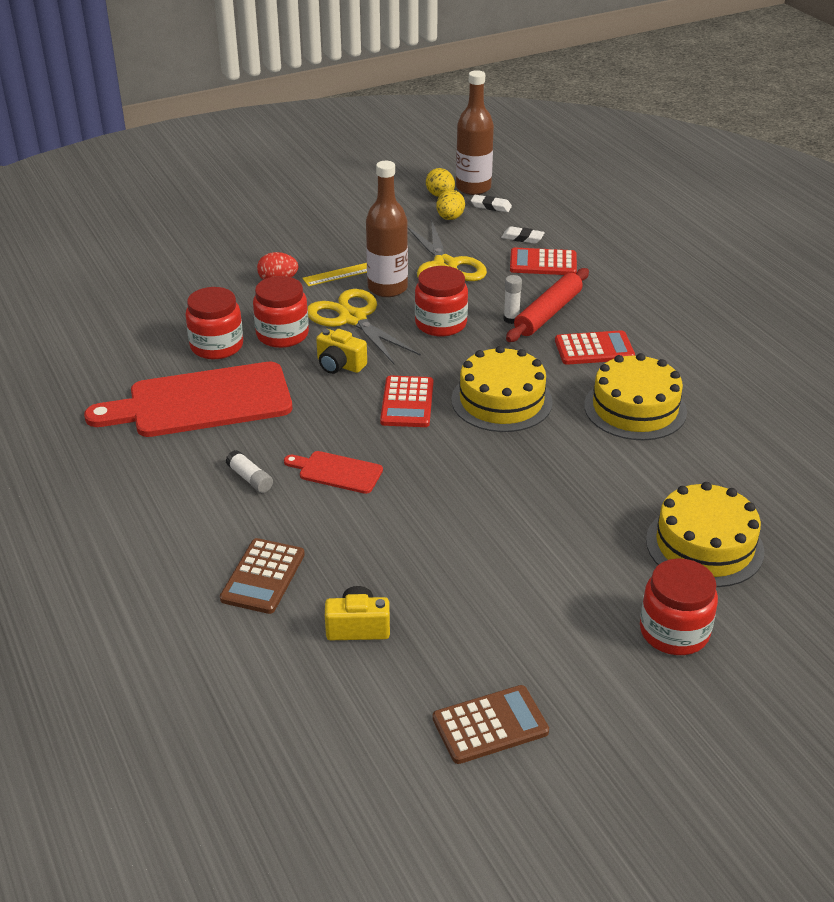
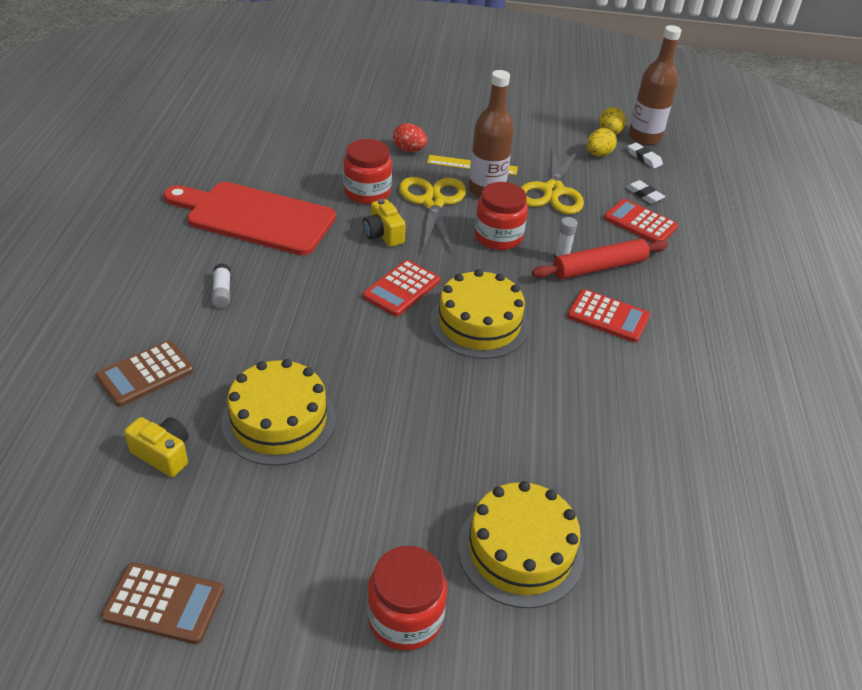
camera: 30 degrees right, 5 degrees up
(217, 346) = (311, 180): red jar -> none
(336, 472) = (288, 318): red cutting board -> none
(635, 408) = (589, 387): yellow cake -> yellow cake (279, 420)

